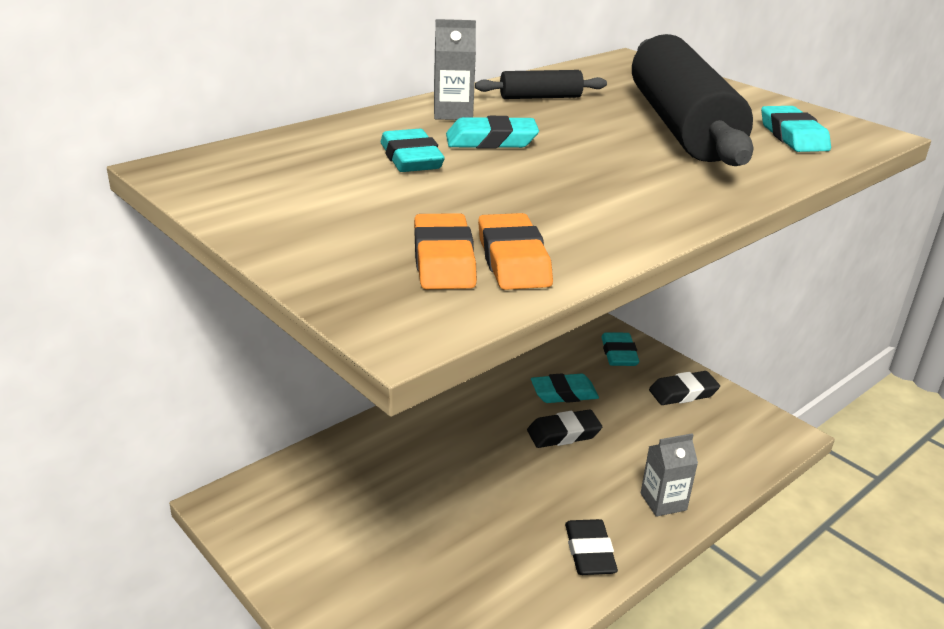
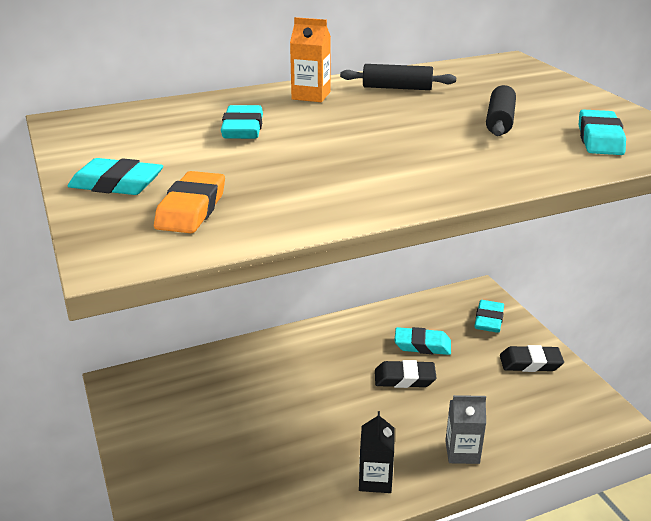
camera: 20 degrees right, 0 degrees up
(453, 113) = (311, 96): grey carton -> orange carton
(491, 141) = (320, 120): turquoise eraser -> turquoise eraser (116, 184)
(513, 260) = (245, 216): orange eraser -> none
(589, 552) = (375, 480): black eraser -> black carton
(681, 126) = (499, 121): black rolling pin -> black rolling pin, size x0.43

